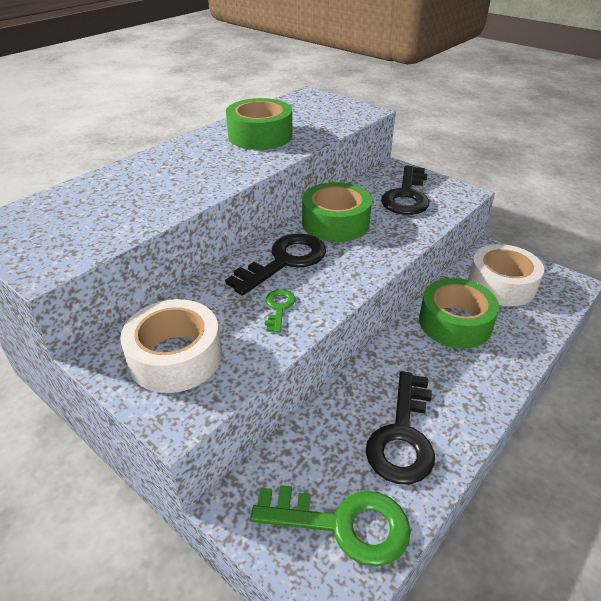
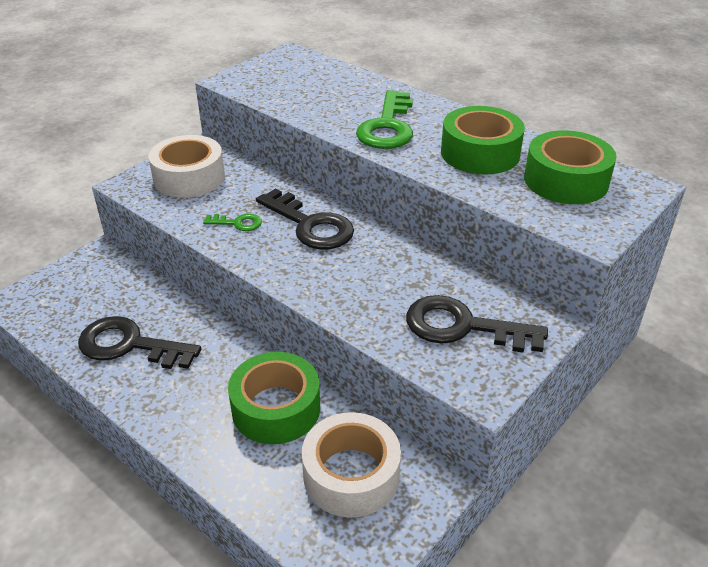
camera: 90 degrees right, 0 degrees up
(335, 223) = (387, 260): green tape -> green tape (566, 180)
(344, 524) = (63, 305): green key -> green key (387, 127)

